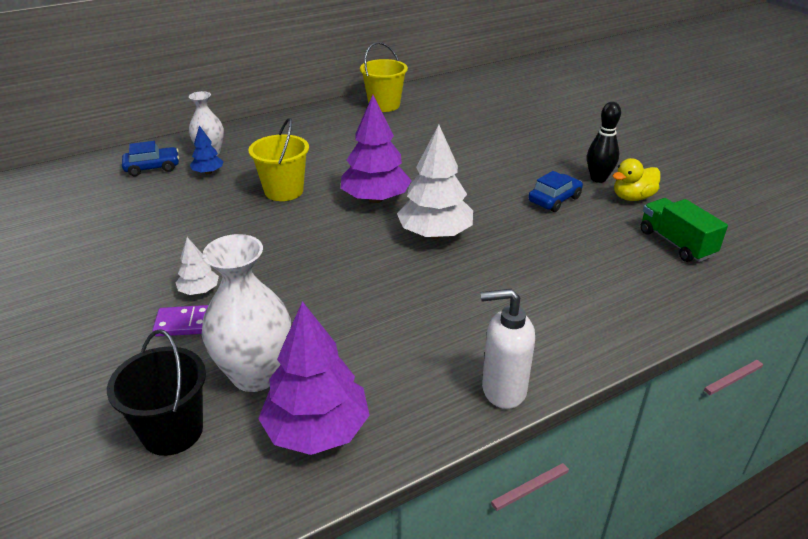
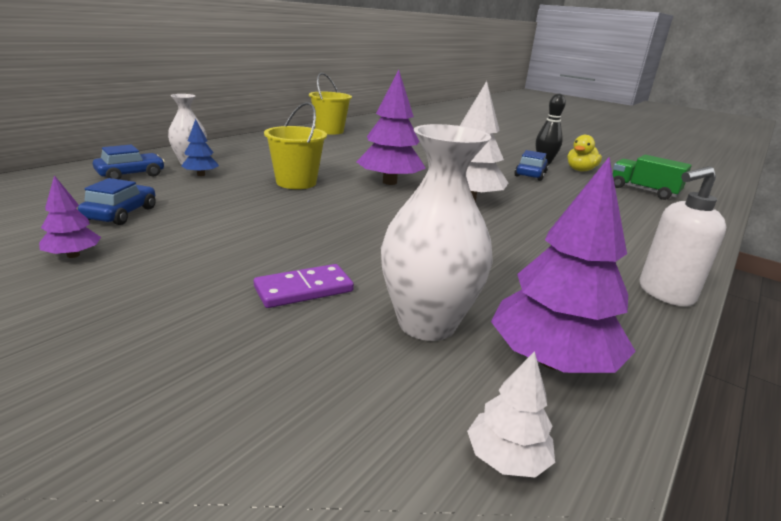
camera: 25 degrees left, 10 degrees down
(64, 261) = (73, 255): none -> purple tree
(118, 218) = (121, 213): none -> blue car
(172, 431) = (388, 401): black bucket -> none
(199, 291) = (282, 261): white tree -> white tree (506, 458)

